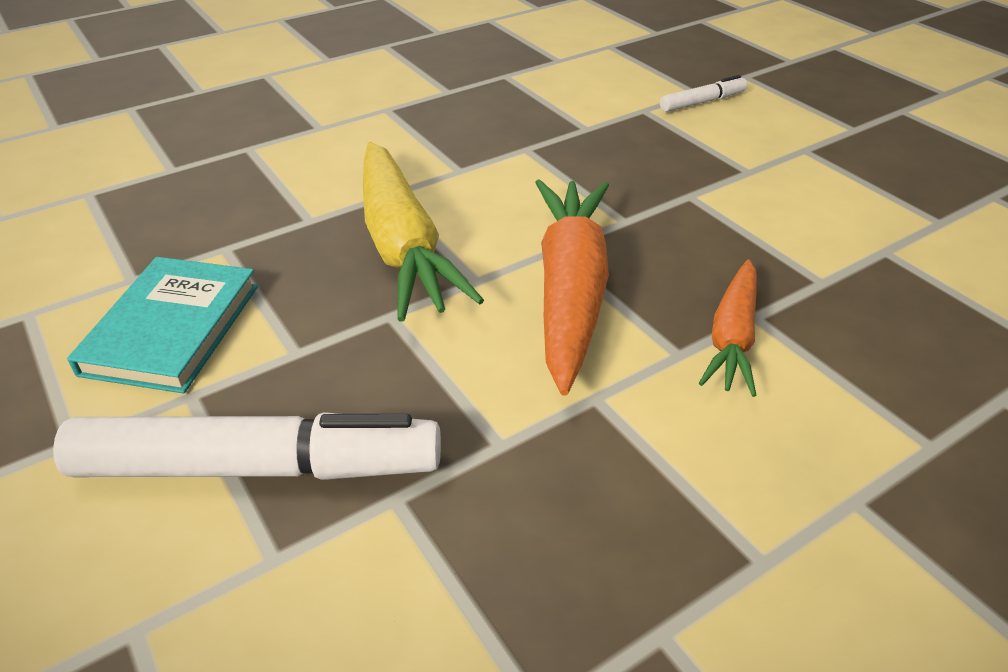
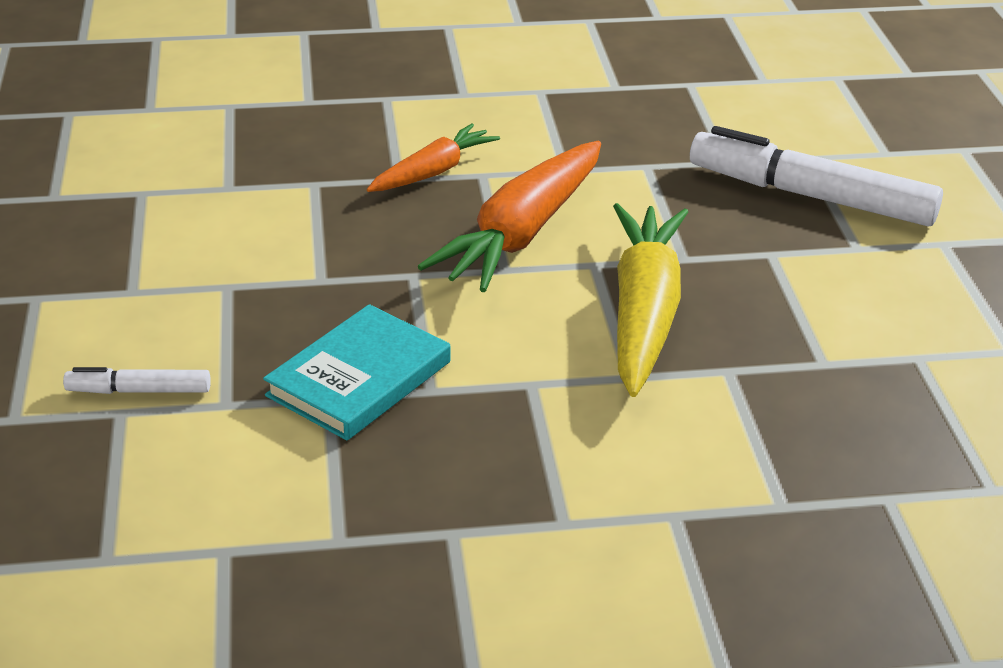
camera: 155 degrees left, 5 degrees down
(172, 329) = (874, 299): turquoise book -> turquoise book (359, 379)

